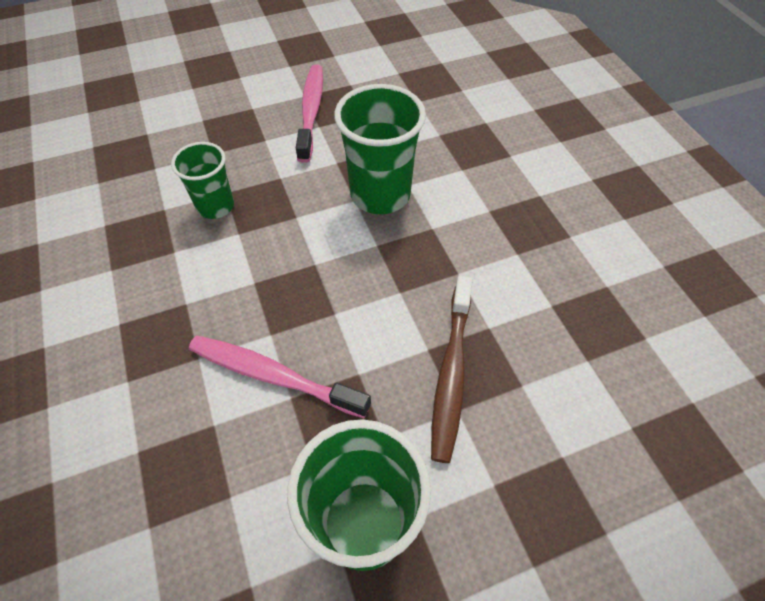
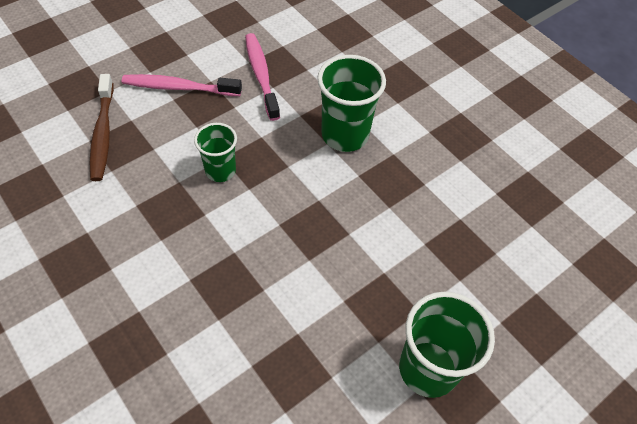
camera: 20 degrees left, 0 degrees up
(273, 375) = (325, 288): pink toothbrush -> pink toothbrush (179, 87)
(451, 373) = (446, 256): brown toothbrush -> brown toothbrush (103, 134)

